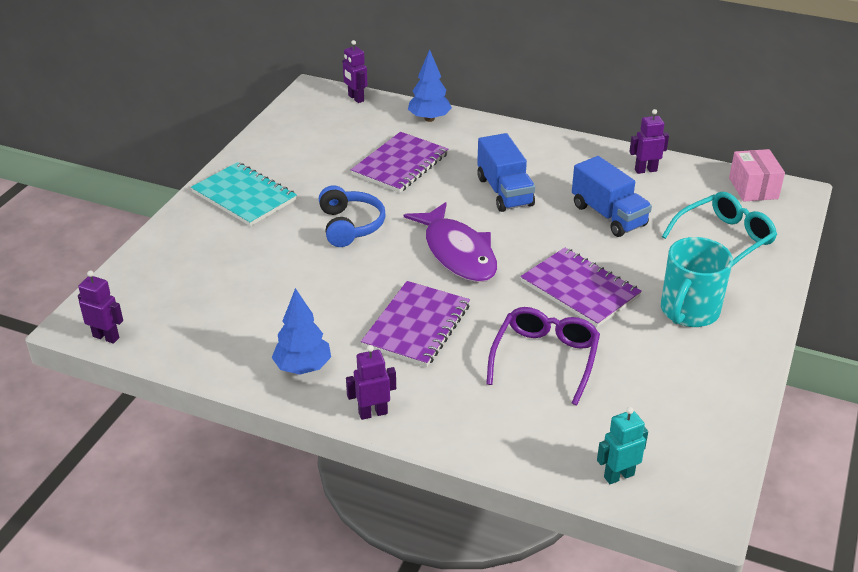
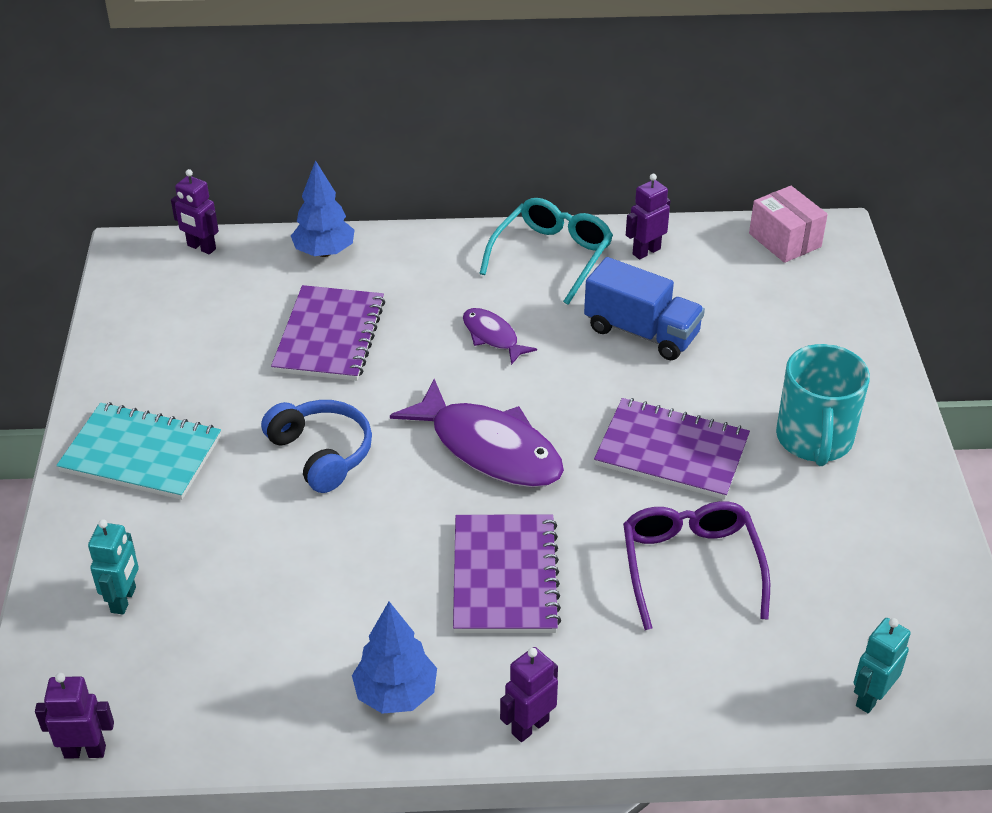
camera: 25 degrees left, 5 degrees up
(181, 268) = (124, 600): none -> turquoise robot
(504, 192) = (492, 336): blue truck -> purple fish
(725, 239) = (795, 323): turquoise glasses -> turquoise glasses (552, 256)

